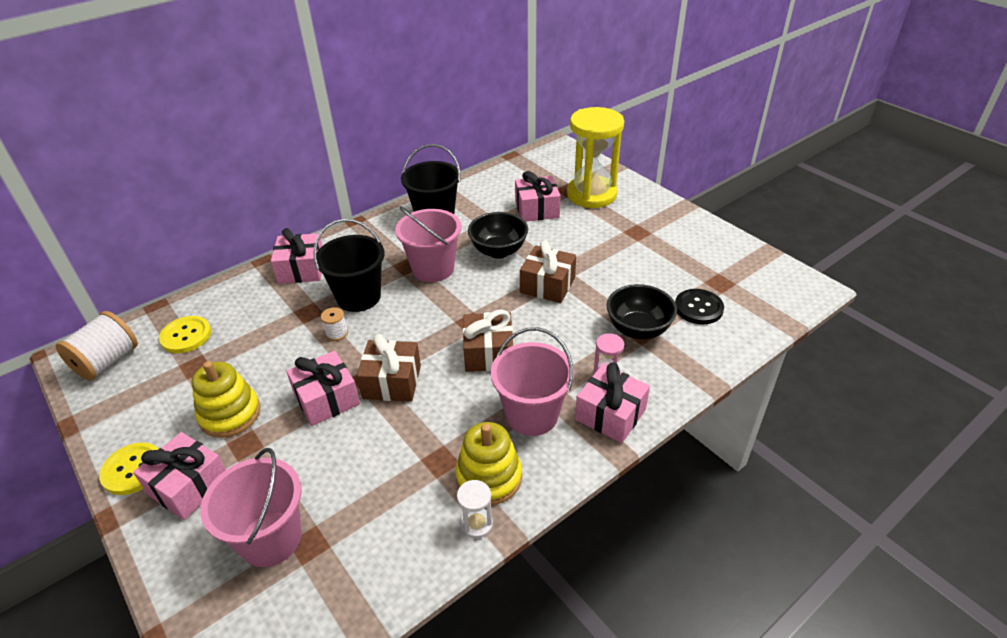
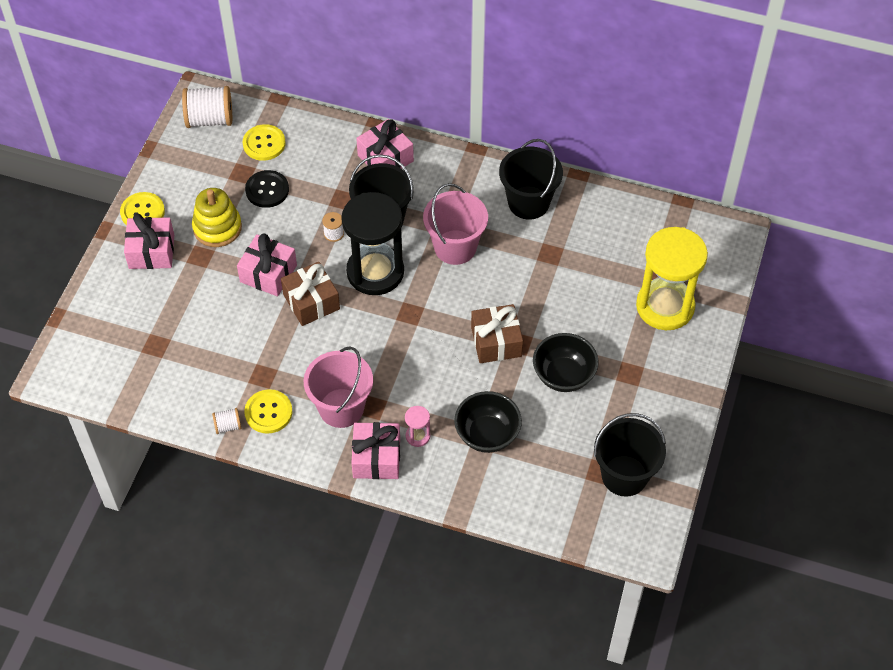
camera: 55 degrees right, 15 degrees up
(271, 538) = (146, 323): pink bucket -> none
(406, 325) = (375, 272): none -> black hourglass
(476, 524) = (228, 426): white hourglass -> white spool
(489, 353) = (384, 345): brown gift -> none
(489, 477) = (268, 412): yellow stacking toy -> yellow button
(498, 251) = (516, 280): black bowl -> black bowl (563, 375)
(537, 209) = (602, 275): pink gift -> none
(698, 308) = (549, 468): black button -> black button (267, 190)
(732, 272) = (624, 475): none -> black bucket

